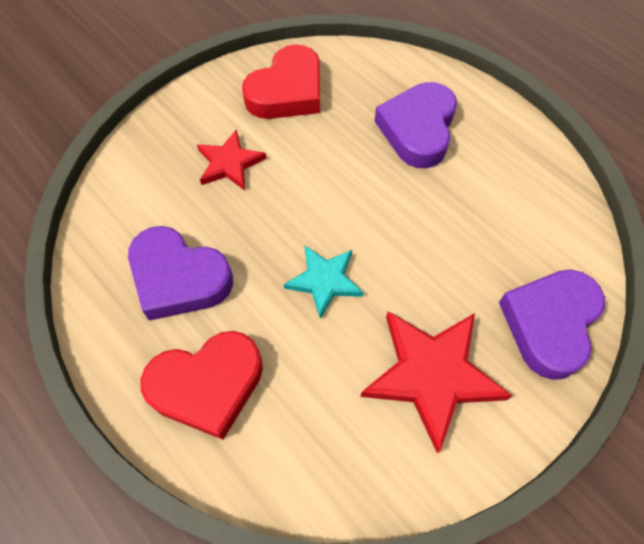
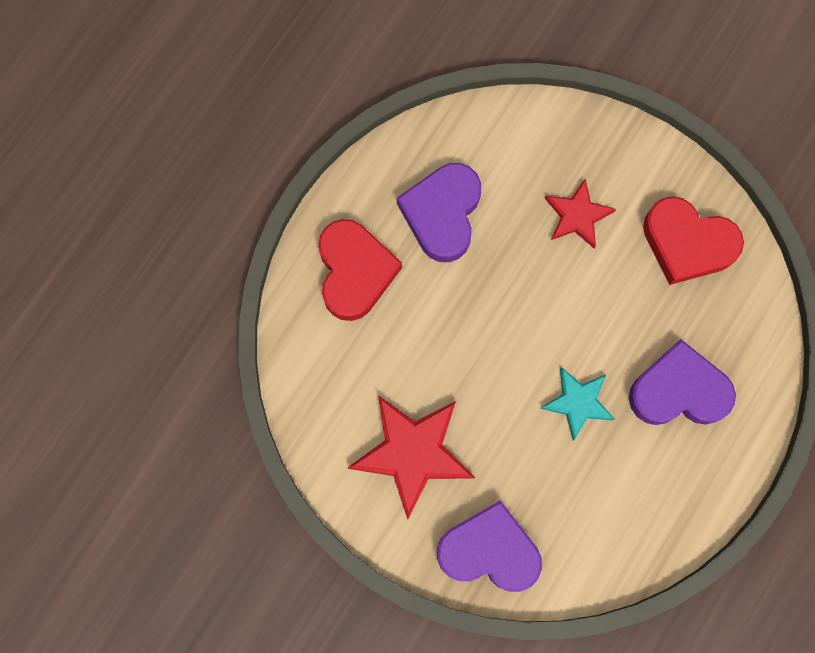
camera: 75 degrees right, 15 degrees up
(207, 385) = (355, 272): red heart -> red heart turned 150 degrees counterclockwise
(324, 281) = (475, 340): turquoise star -> turquoise star (578, 402)

